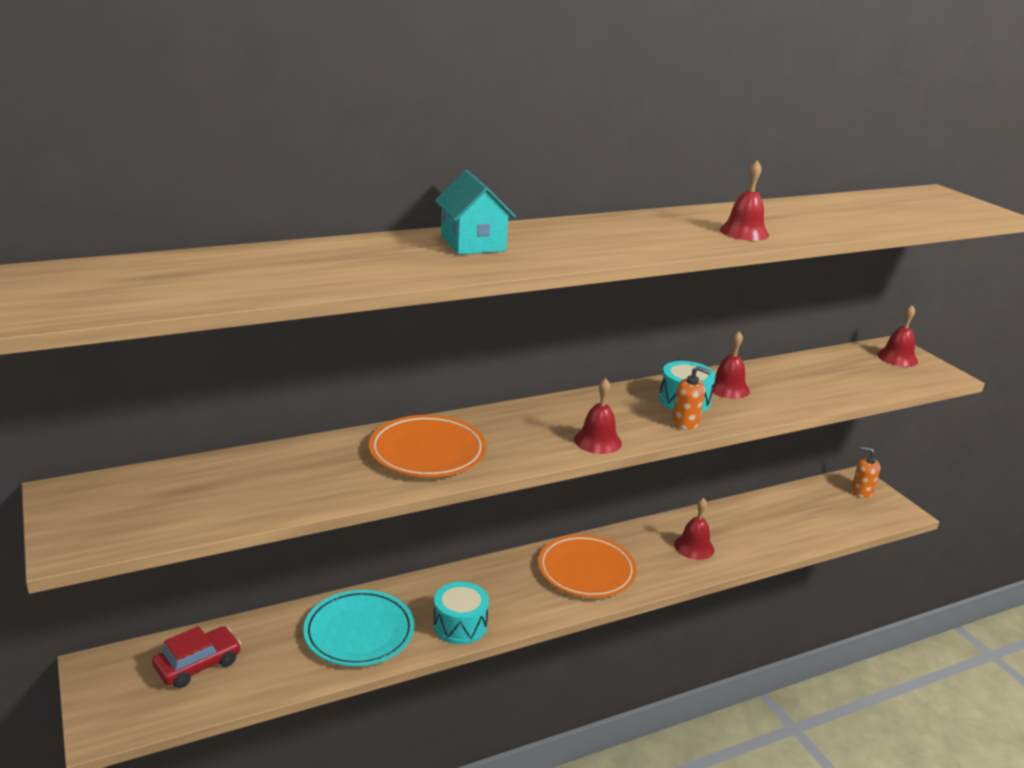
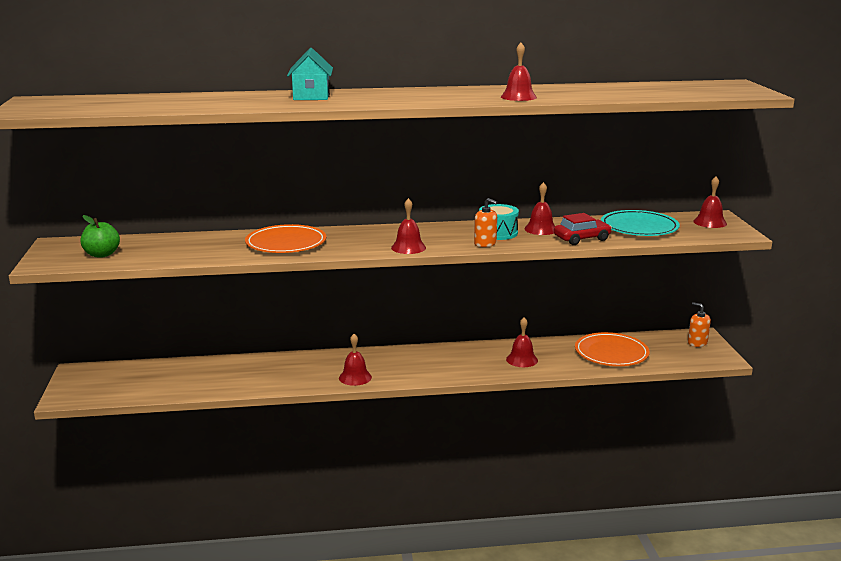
camera: 20 degrees right, 5 degrees down
(161, 510) = (102, 254): none -> green apple
(198, 665) = (135, 377): red car -> red car (582, 239)
(359, 632) = (244, 375): turquoise plate -> turquoise plate (639, 227)
(460, 625) = (314, 380): turquoise drum -> none
(511, 611) = (355, 377): none -> red bell
(586, 570) = (427, 363): orange plate -> orange plate (611, 353)

